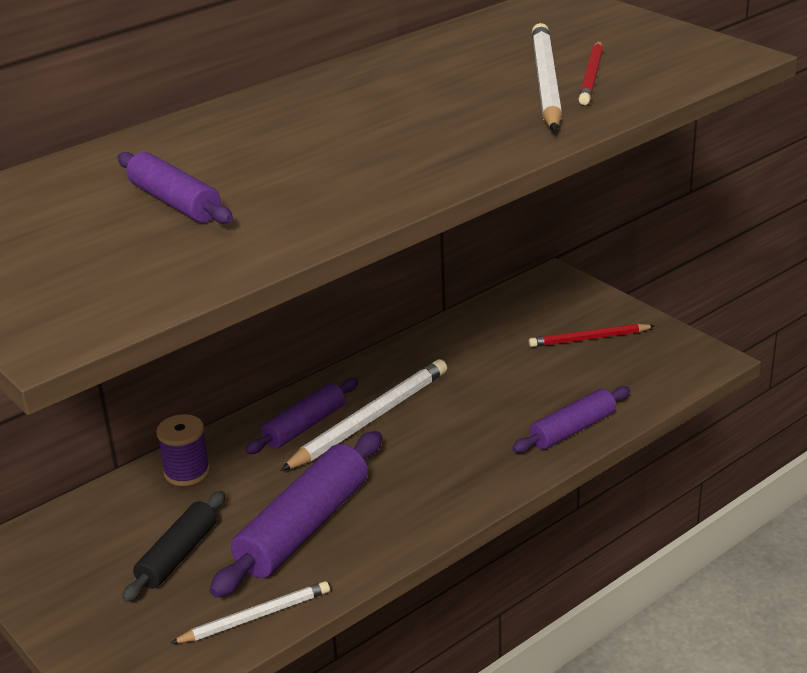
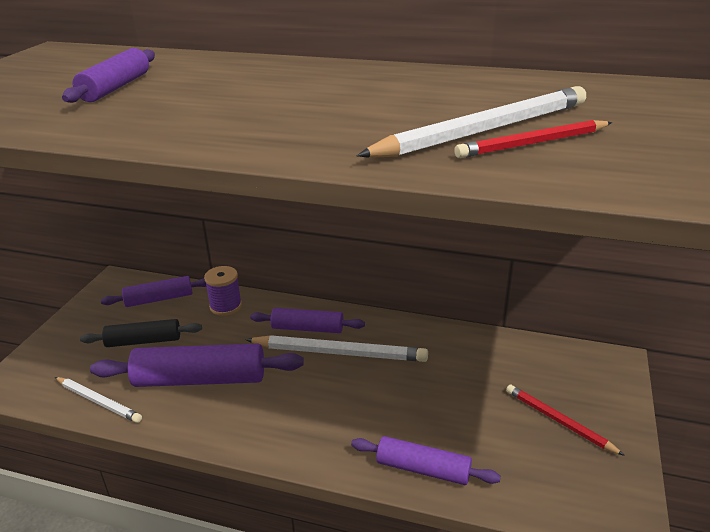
camera: 55 degrees right, 0 degrees up
(99, 522) = (159, 299): none -> purple rolling pin

